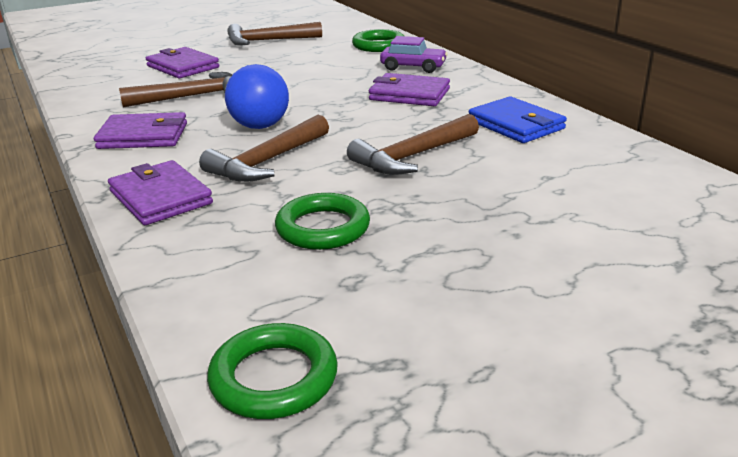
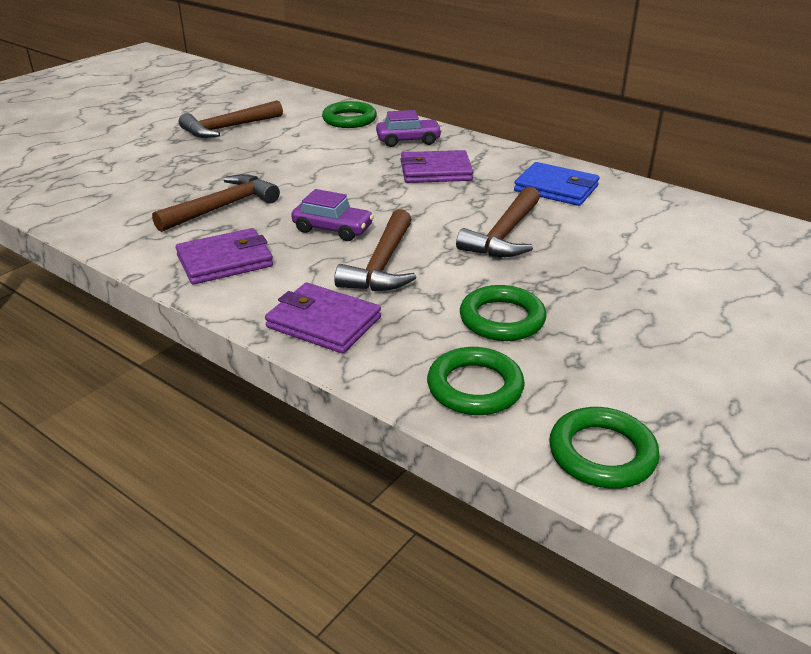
camera: 25 degrees left, 5 degrees up
(183, 67) = (169, 172): purple wallet -> none
(224, 281) = (475, 387): none -> green ring
(260, 126) = (333, 229): blue ball -> purple car

